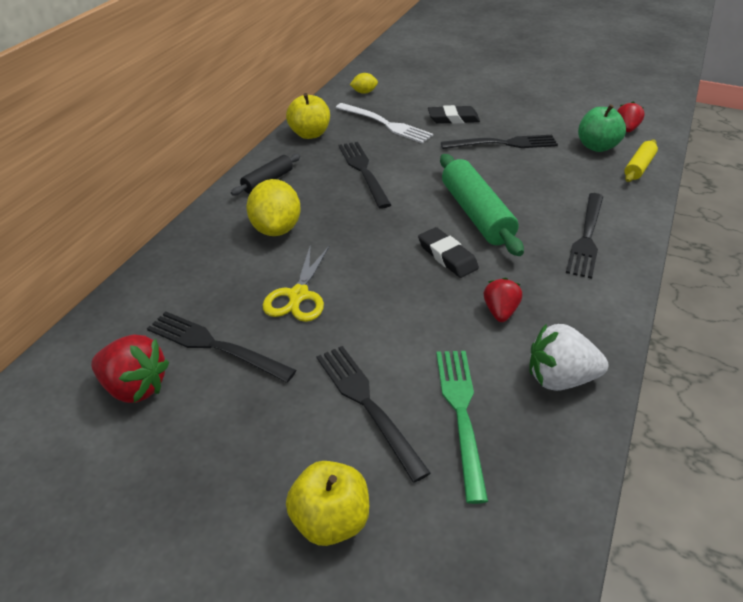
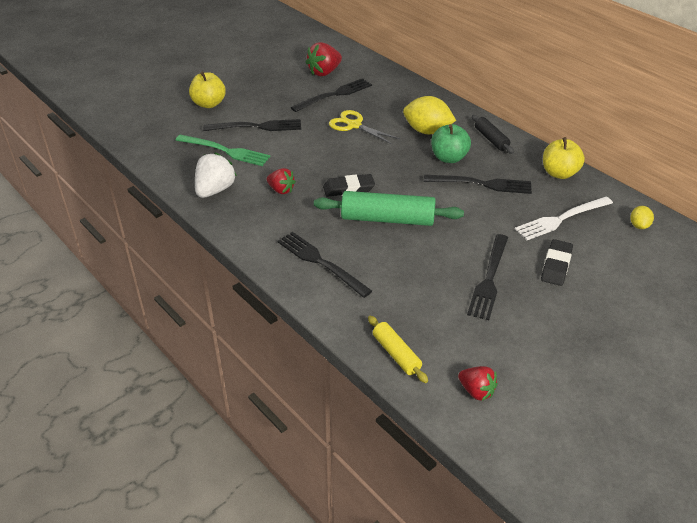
camera: 115 degrees right, 0 degrees up
(596, 146) = (451, 344): green apple -> green apple (449, 158)

